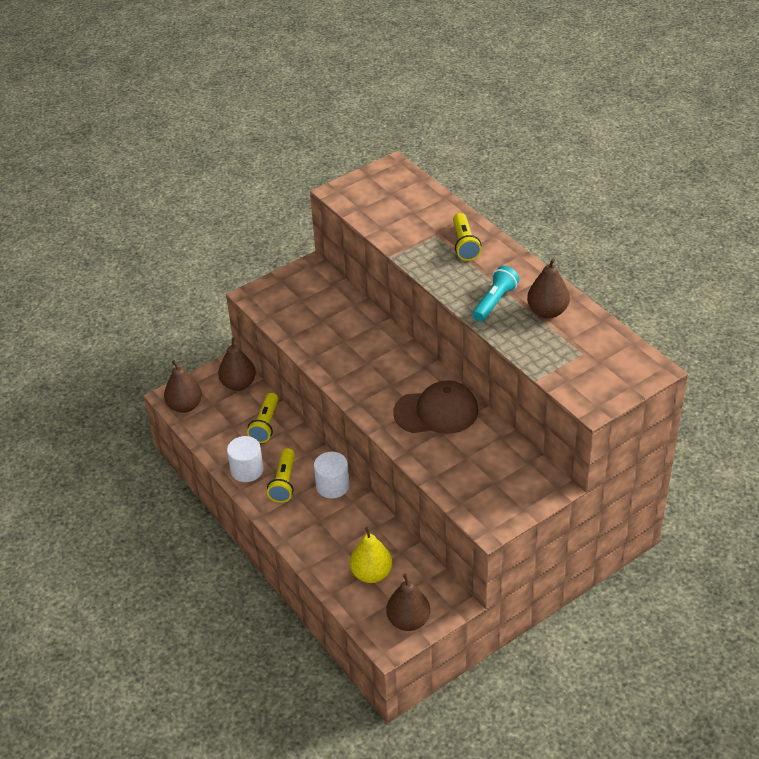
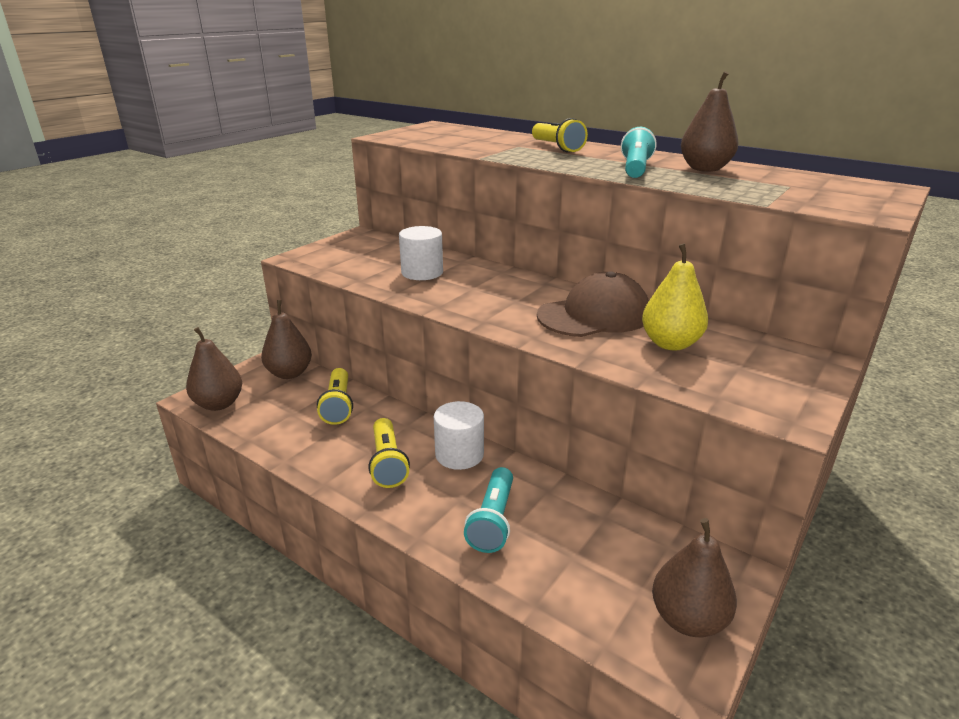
camera: 20 degrees left, 15 degrees down
(247, 470) = (327, 458): white cylinder -> white cylinder (422, 272)
(332, 539) = (493, 521): none -> turquoise flashlight
(371, 574) = (581, 557): yellow pear -> yellow pear (670, 344)

